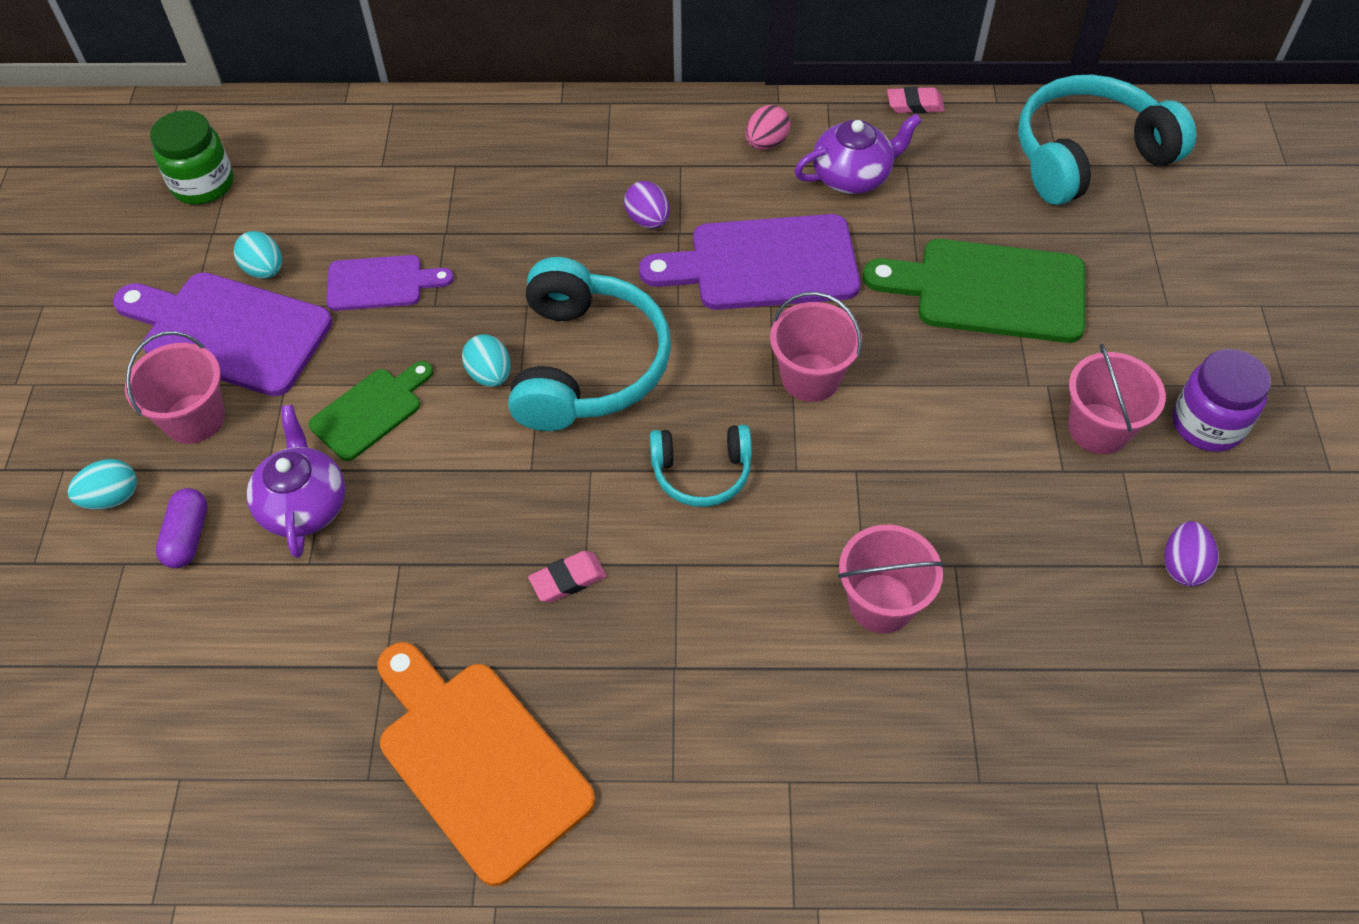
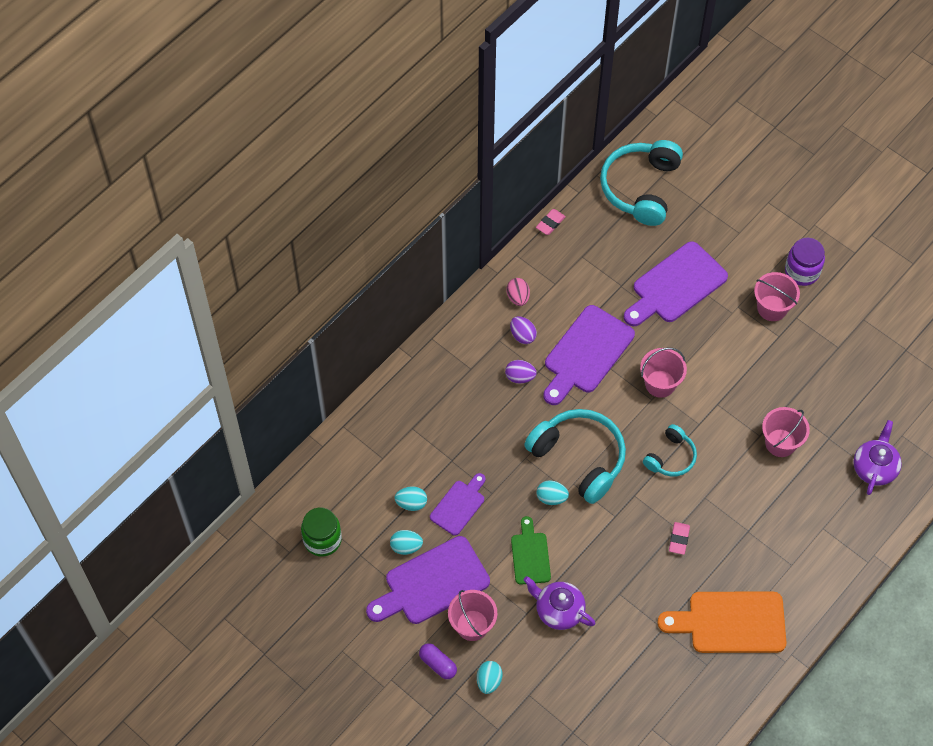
camera: 50 degrees left, 5 degrees up
(188, 537) = (536, 663): purple capsule -> purple capsule (438, 664)
(338, 234) = (411, 503): none -> turquoise egg
(852, 176) = (569, 281): purple teapot -> purple teapot (874, 467)
(989, 290) = (675, 286): green cutting board -> purple cutting board
(1183, 566) = (849, 335): purple egg -> purple egg (522, 335)

